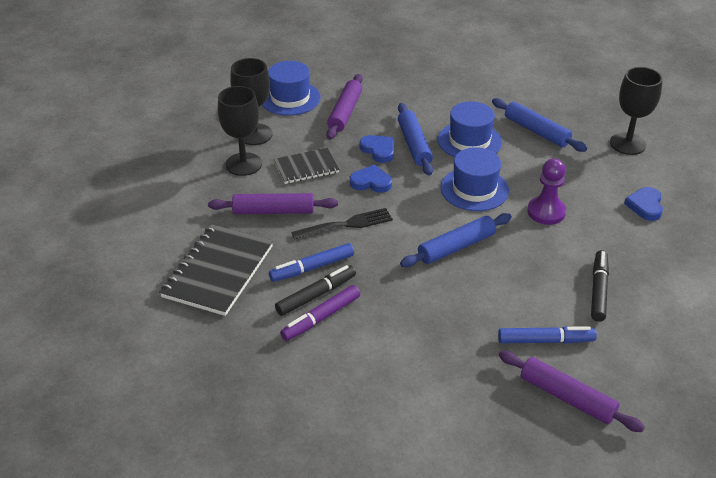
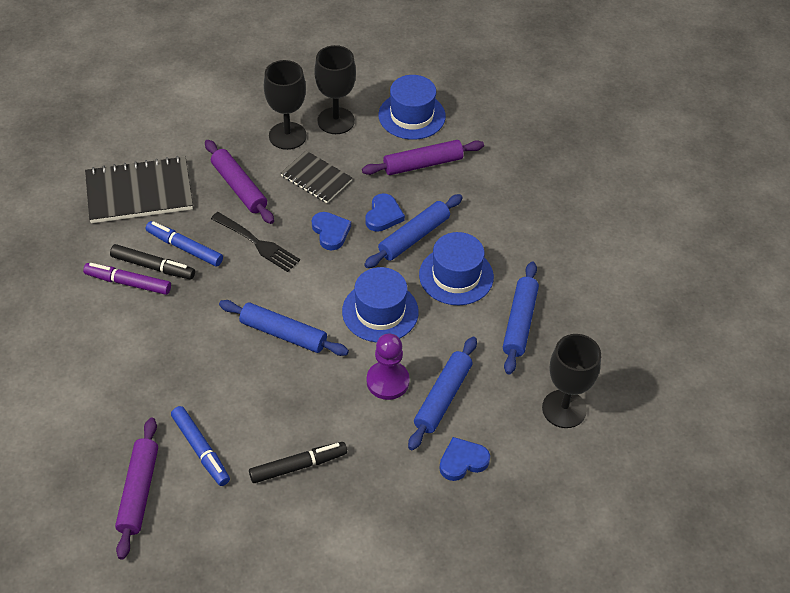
camera: 55 degrees right, 10 degrees up
(580, 192) = (443, 398): none -> blue rolling pin

